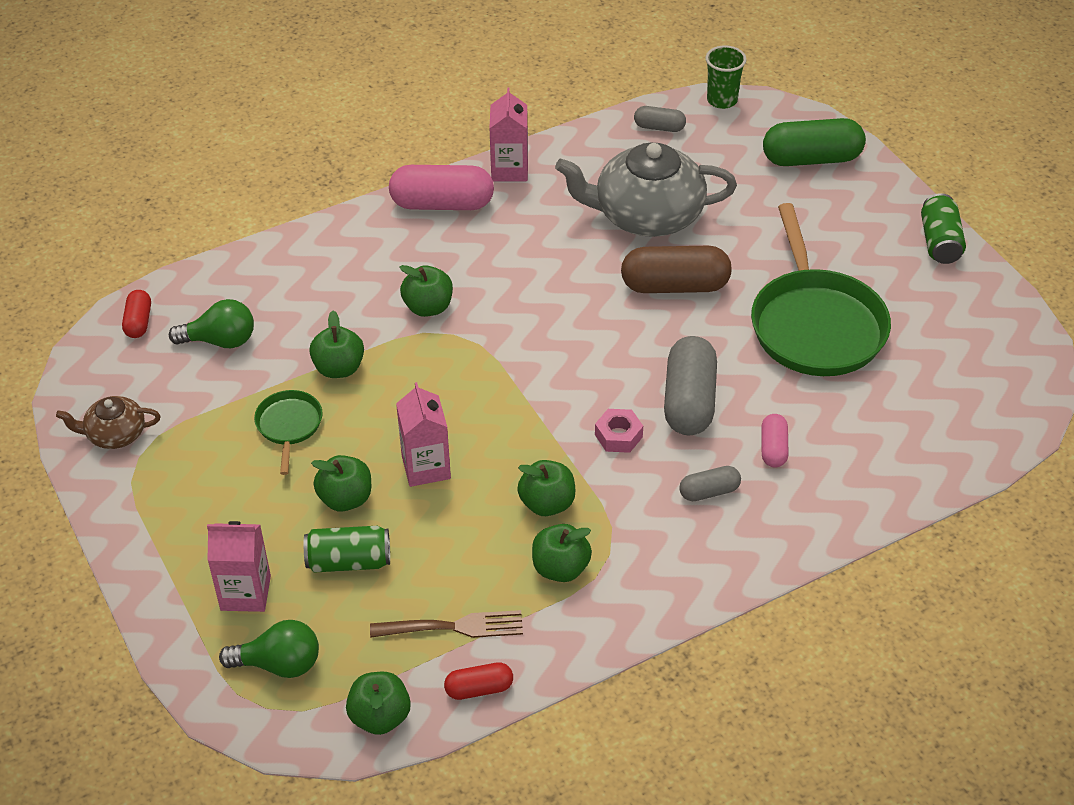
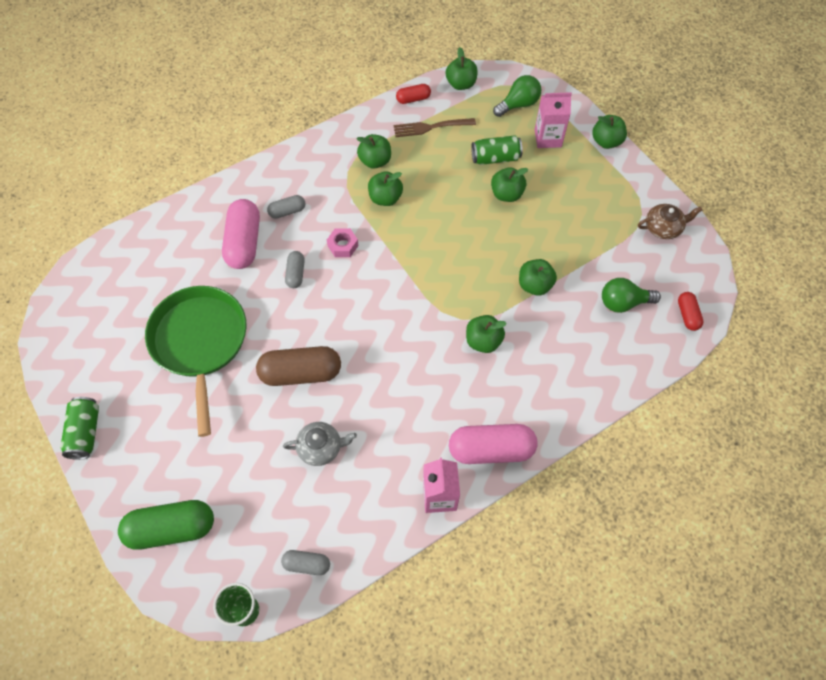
camera: 175 degrees right, 15 degrees up
(144, 580) = (606, 142): none -> green apple
(279, 664) = (518, 104): green light bulb -> green light bulb turned 150 degrees clockwise
(289, 426) = (555, 240): green pan -> none
(426, 467) = (462, 217): pink carton -> none
(647, 215) = (320, 447): grey teapot -> grey teapot, size x0.50
(689, 401) = (295, 274): grey capsule -> grey capsule, size x0.52
(773, 449) = (244, 242): pink capsule -> pink capsule, size x1.91

